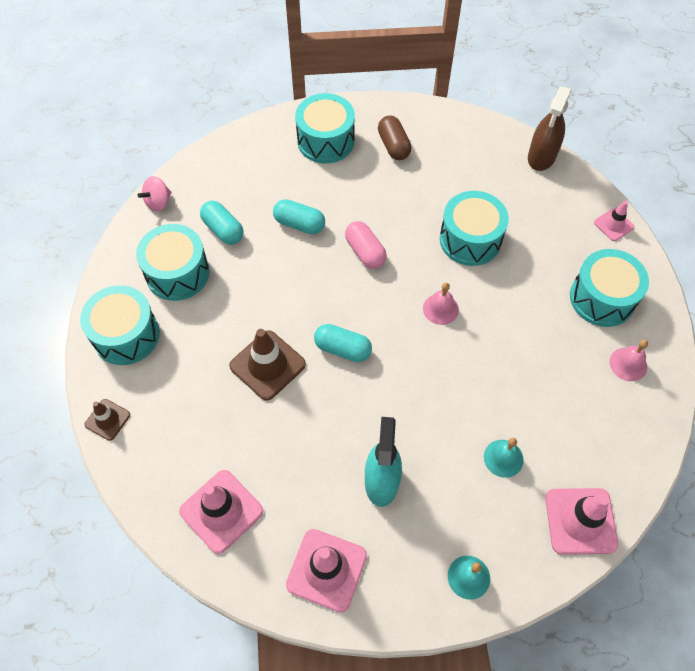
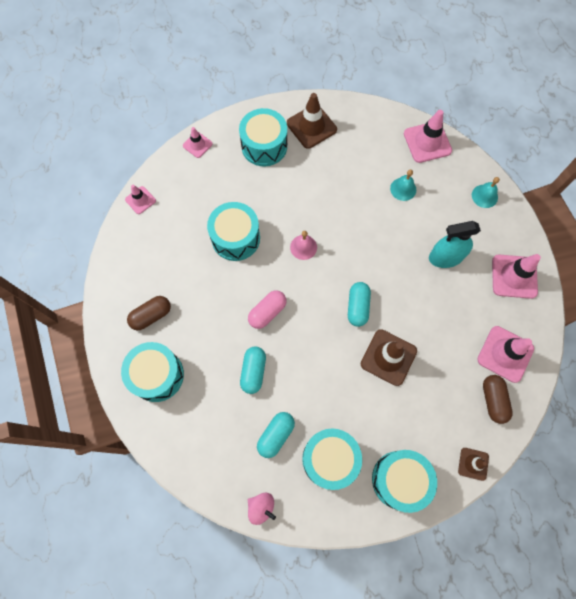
camera: 105 degrees left, 10 degrees up
(169, 472) = (493, 400): none -> brown capsule
(541, 156) = (140, 200): brown spray bottle -> pink traffic cone
(628, 364) = (311, 126): pink bell -> brown traffic cone

